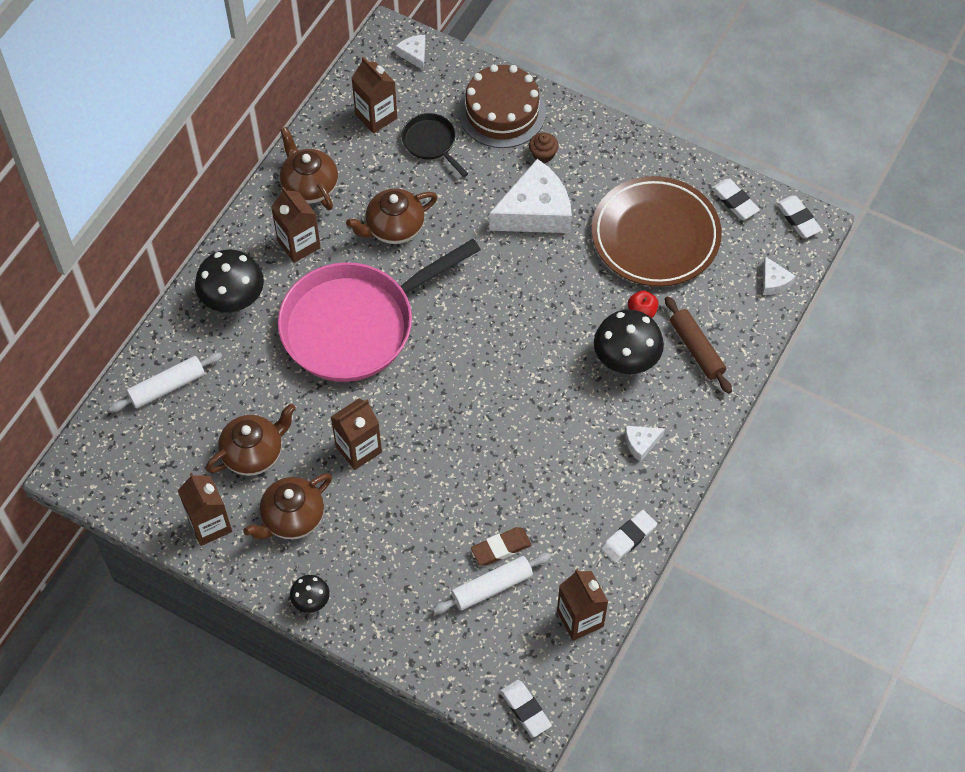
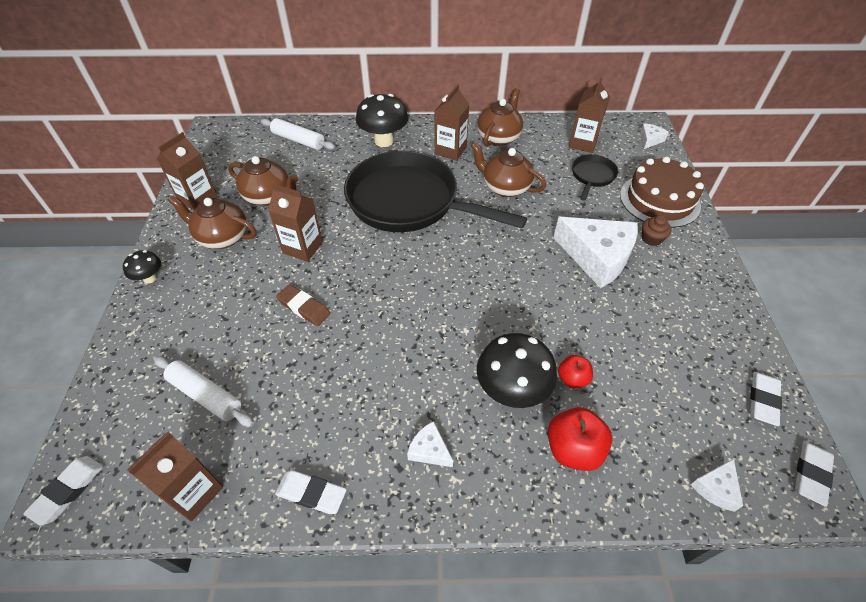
camera: 60 degrees right, 10 degrees down
(356, 324) = (409, 202): pink pan -> black pan
(501, 548) = (251, 383): brown eraser -> brown eraser (304, 307)
(655, 236) = (659, 351): brown plate -> none
(697, 349) = (573, 449): brown rolling pin -> red apple

